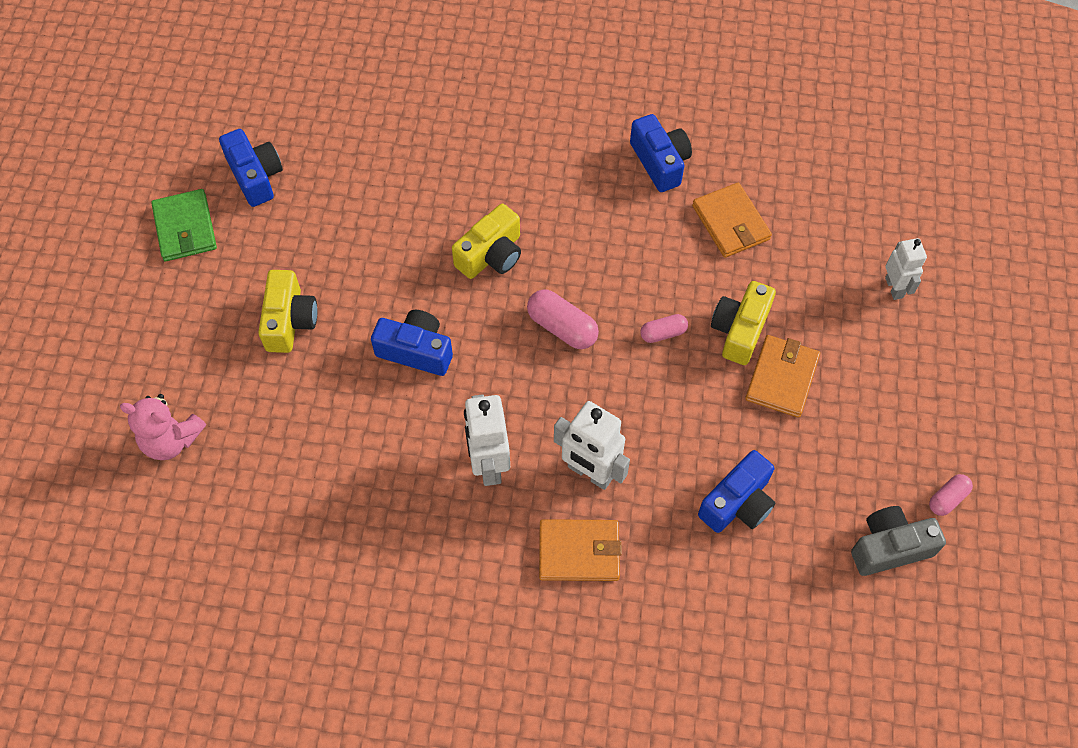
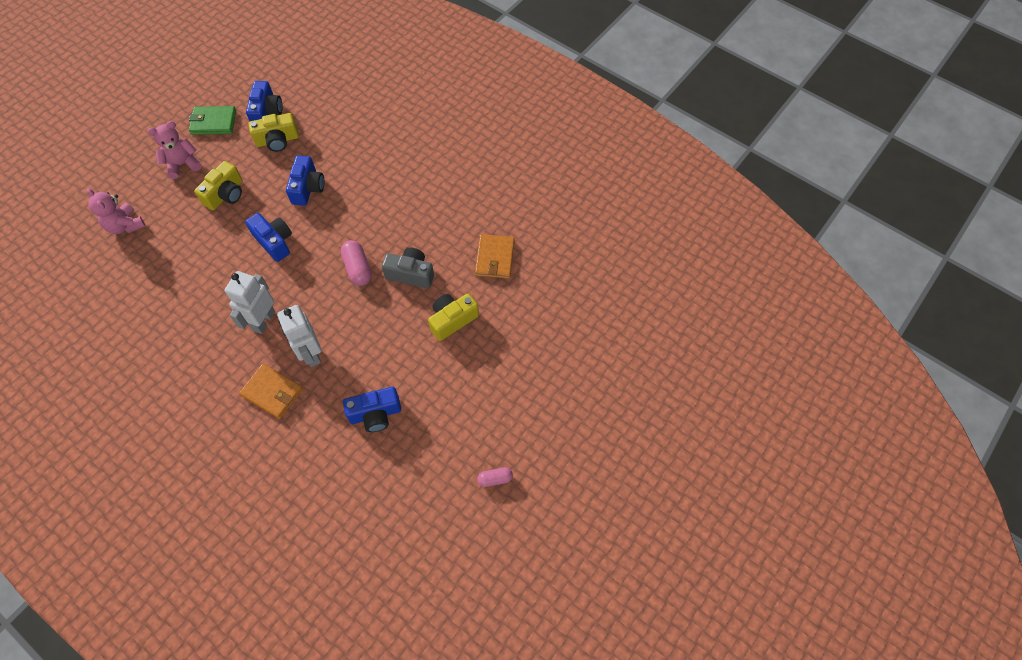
camera: 30 degrees right, 0 degrees up
(185, 228) = (213, 122): green wallet -> green wallet turned 75 degrees clockwise
(187, 310) = (183, 164): none -> pink teddy bear
(491, 255) = (352, 211): yellow camera -> yellow camera (277, 140)
(660, 162) = (482, 205): blue camera -> blue camera (308, 188)
(663, 333) = (409, 299): pink capsule -> none
(781, 378) = (454, 359): orange wallet -> none
(889, 547) = (439, 487): grey camera -> grey camera (411, 274)
(894, 288) = (560, 342): white robot -> none

